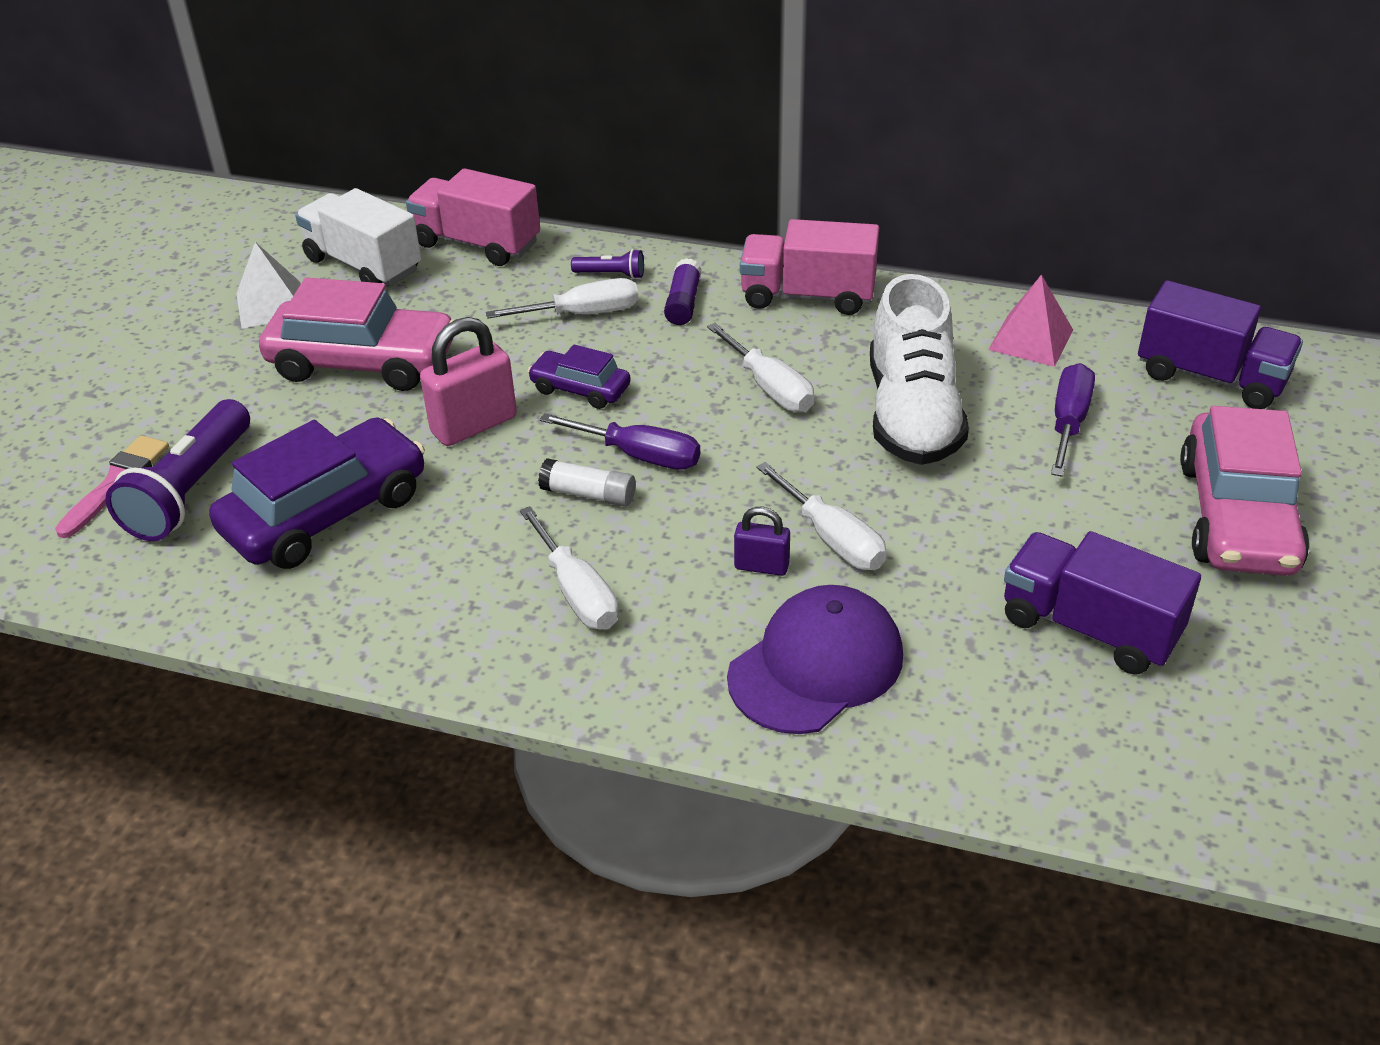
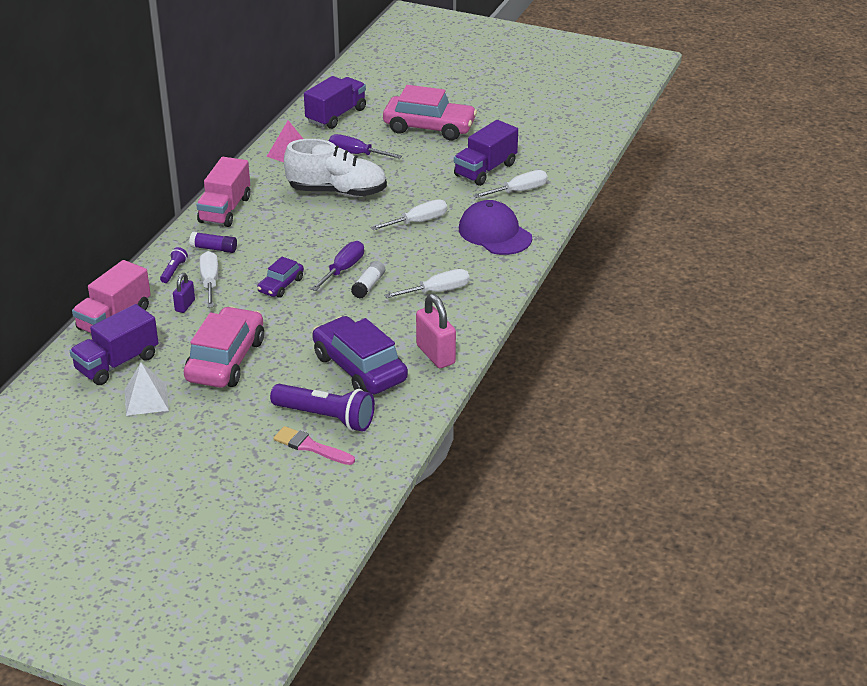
camera: 85 degrees left, 5 degrees down
(363, 265) = (117, 363): white truck -> purple truck
(474, 425) = (300, 320): pink padlock -> pink padlock (435, 354)
(761, 566) = (432, 241): purple padlock -> purple padlock (185, 305)
(769, 388) = (301, 228): white screwdriver -> white screwdriver (519, 191)

